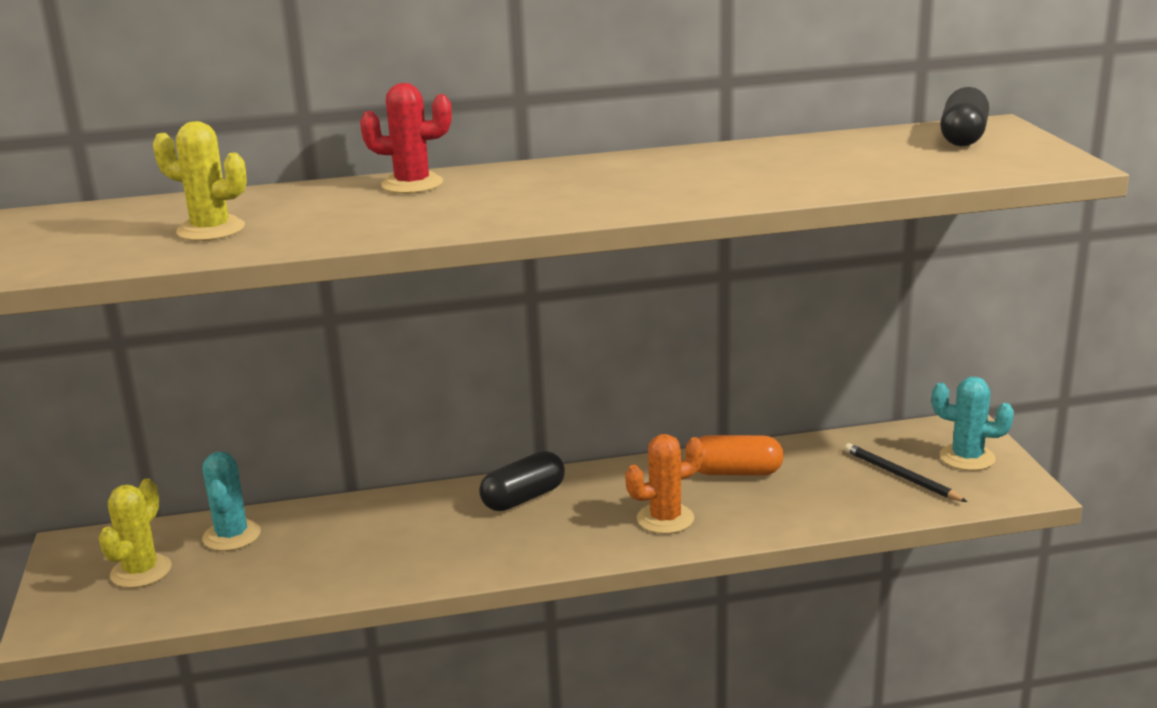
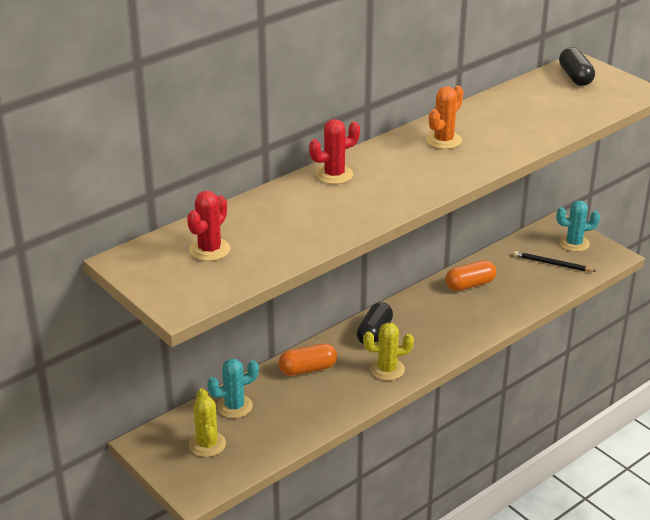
camera: 30 degrees left, 10 degrees up
(111, 228) = (210, 250): none -> red cactus
(211, 230) = (272, 237): yellow cactus -> yellow cactus (387, 369)
(232, 536) = (234, 406): turquoise cactus -> turquoise cactus turned 75 degrees counterclockwise
(380, 518) = (308, 369): none -> orange capsule
(665, 519) = (460, 323): orange cactus -> orange cactus (443, 140)

